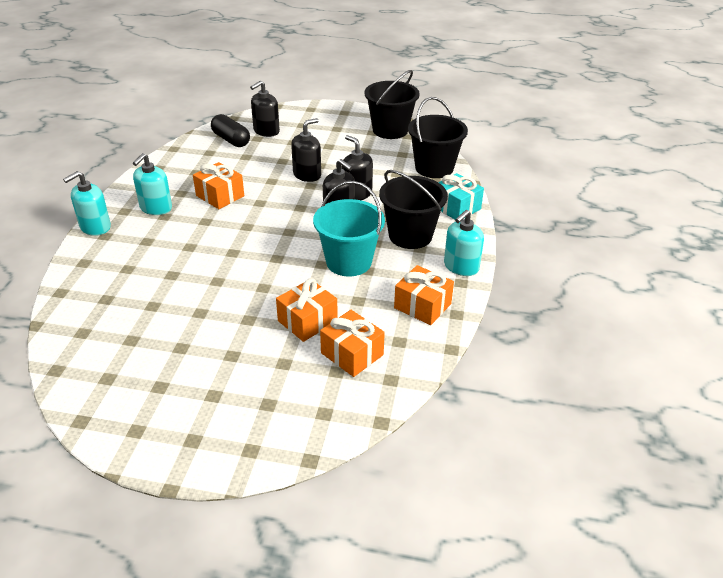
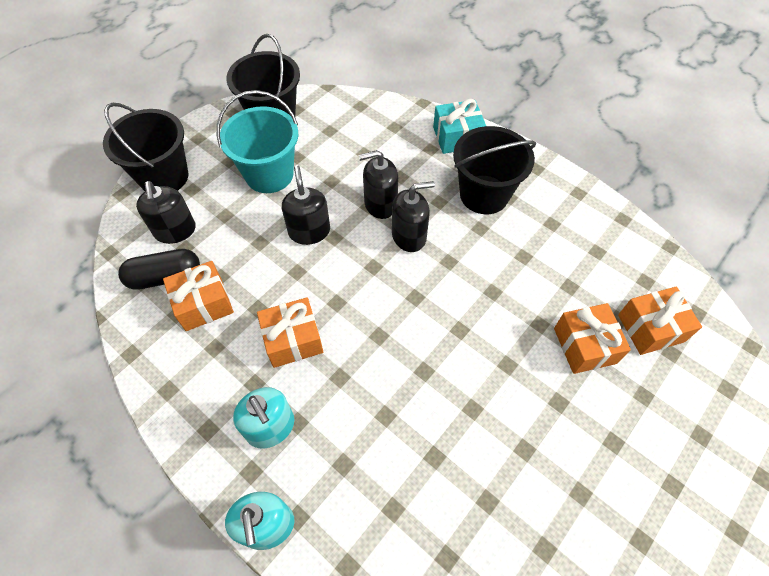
camera: 60 degrees left, 20 degrees up
(349, 262) = (501, 266): turquoise bucket -> turquoise bucket (269, 174)
(422, 306) = (601, 238): orange gift -> orange gift (203, 304)
(434, 168) = (375, 119): black bucket -> black bucket (164, 177)
(461, 266) = (554, 181): turquoise soap dispenser -> none

